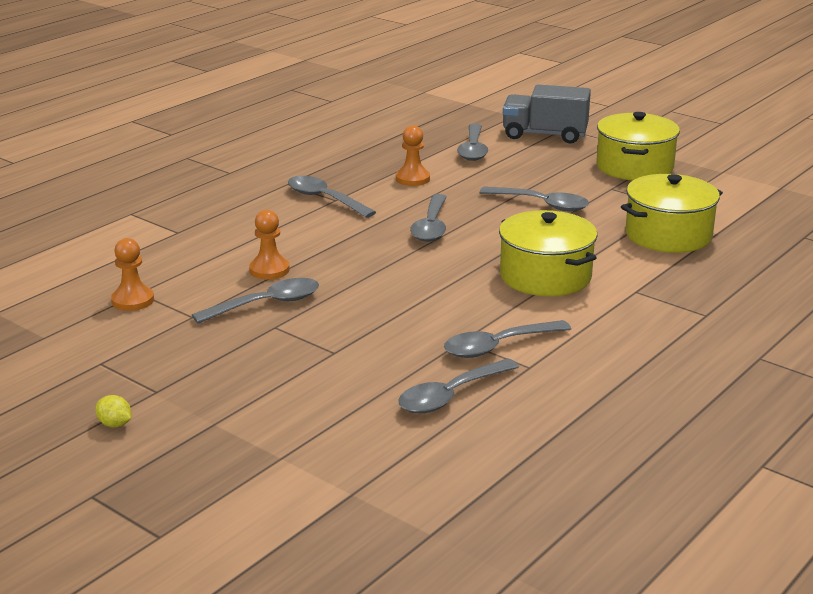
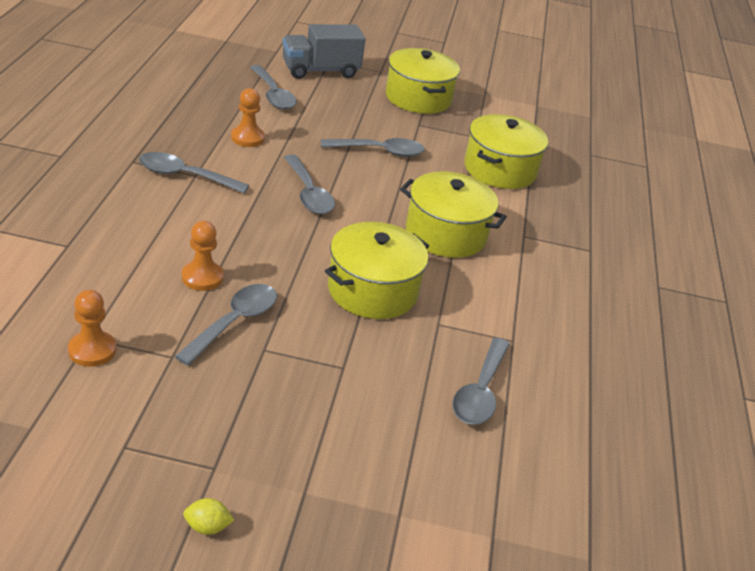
camera: 35 degrees left, 10 degrees up
(420, 305) = (372, 290): none -> yellow pot
(498, 346) = (472, 323): grey spoon -> none

